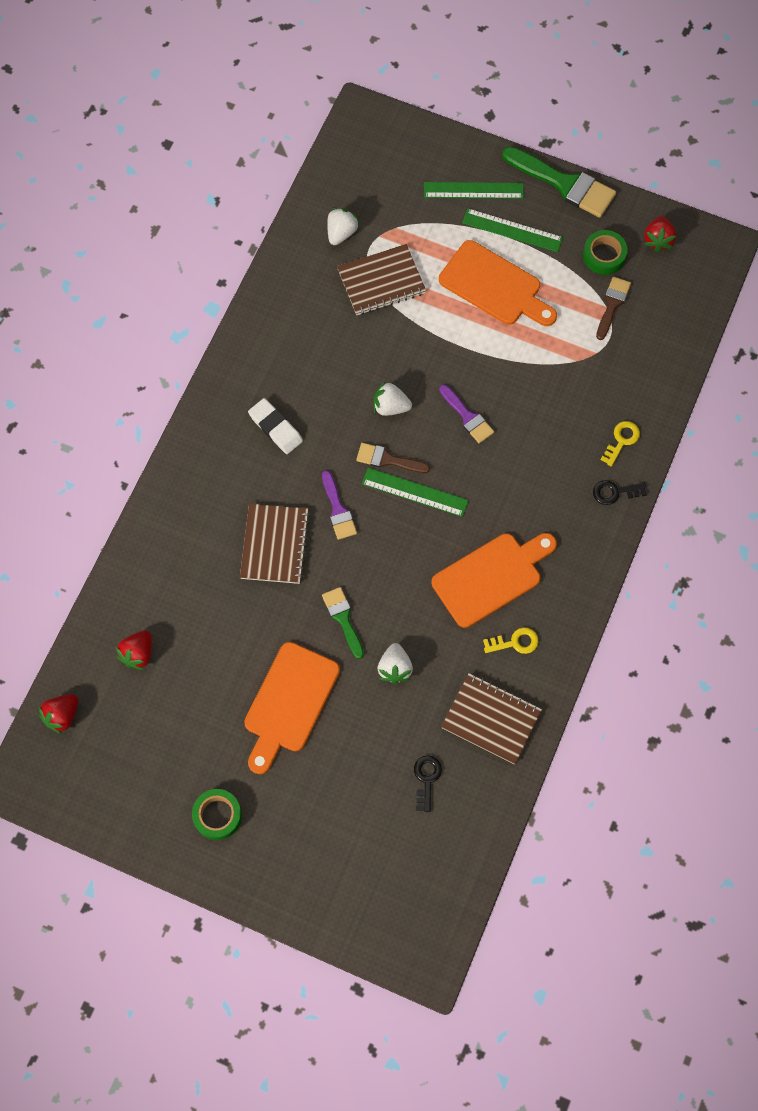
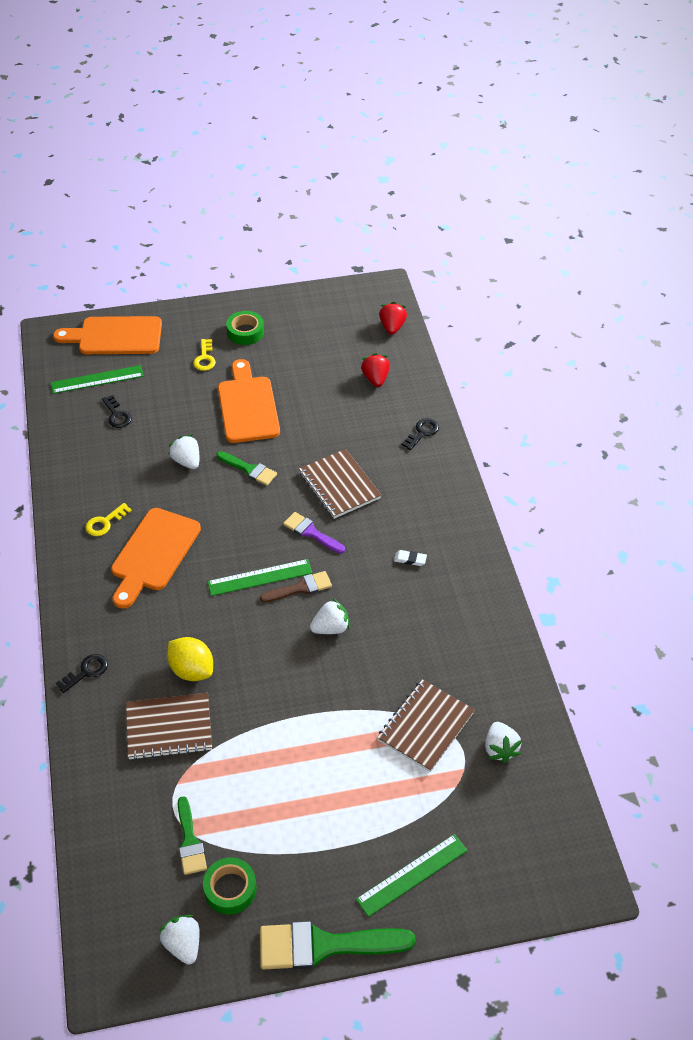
camera: 145 degrees right, 20 degrees down
(151, 556) = (422, 432): none -> black key
(275, 428) = (410, 559): white eraser -> white eraser, size x0.55
(467, 417) = (258, 658): purple brush -> none
(491, 719) = (92, 469): brown notebook -> brown notebook (169, 728)
(494, 286) = (318, 787): orange cutting board -> orange cutting board (115, 336)
(512, 230) = (342, 856): green ruler -> green ruler (97, 379)
(528, 440) = (192, 670): none -> yellow lemon
(612, 304) = (190, 841): brown brush -> green brush
(621, 440) = (105, 718): yellow key -> yellow key (205, 358)
(658, 240) = (183, 944): red strawberry -> white strawberry

